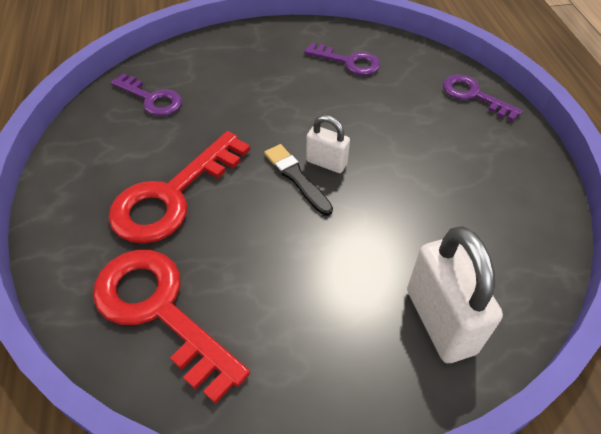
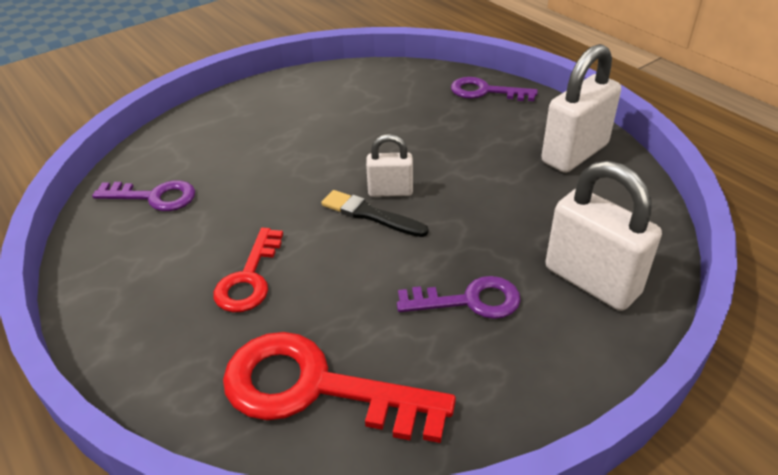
camera: 25 degrees left, 10 degrees down
(173, 195) = (249, 278): red key -> red key, size x0.59
(348, 62) = (346, 99): purple key -> purple key (469, 301)
(514, 189) = (574, 153): none -> white padlock

